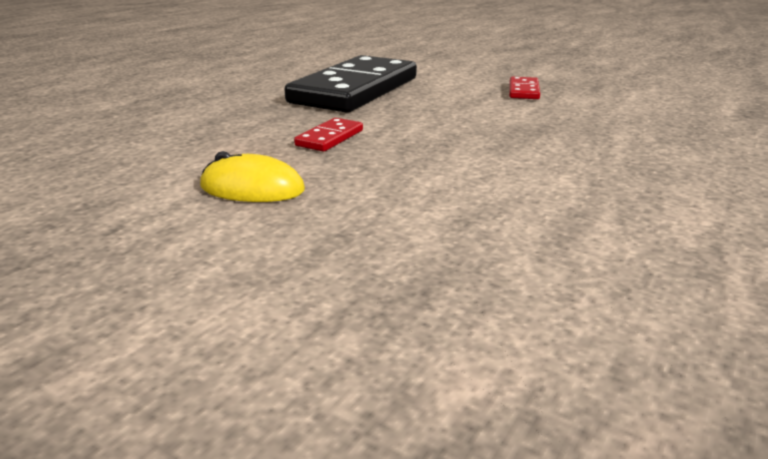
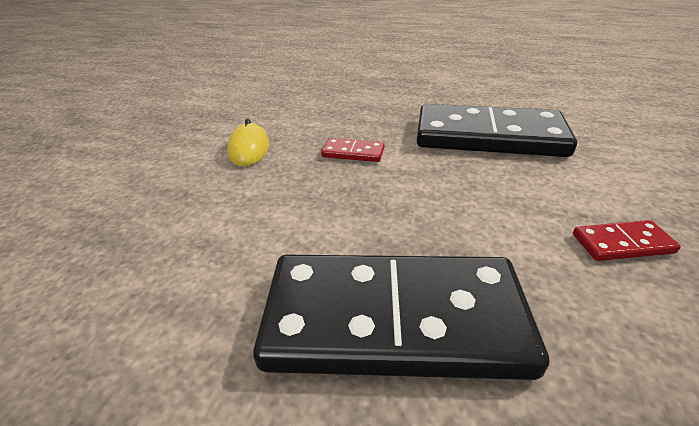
camera: 75 degrees right, 10 degrees up
(585, 153) = (393, 319): none -> black domino

